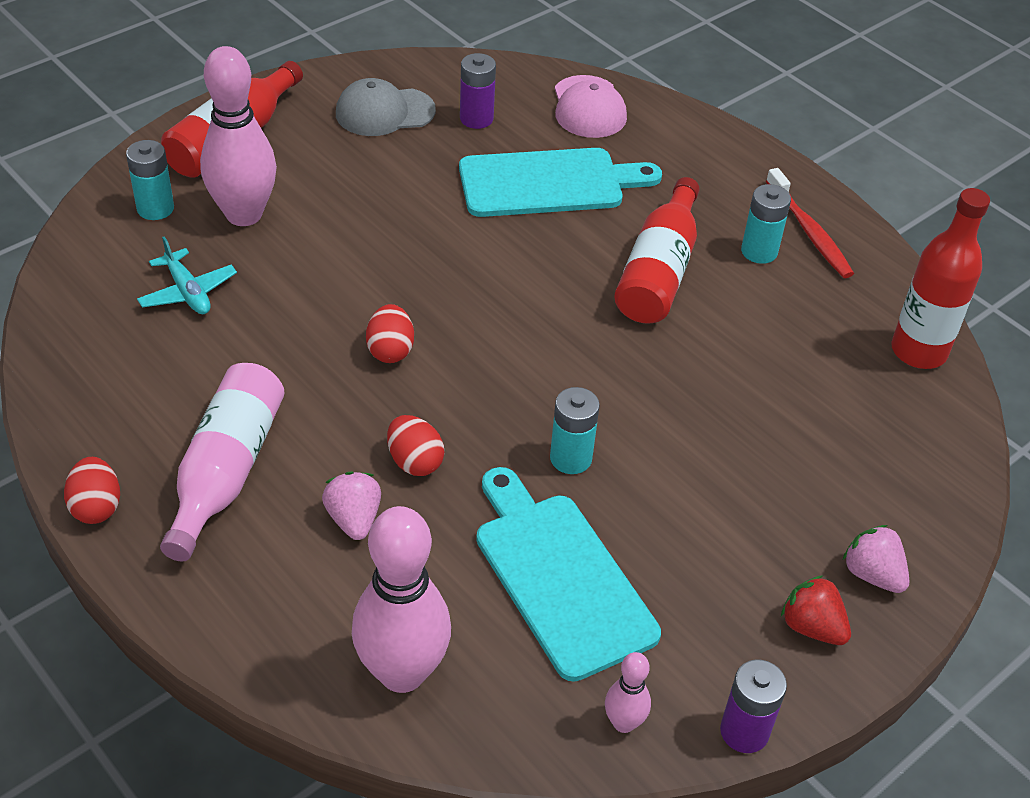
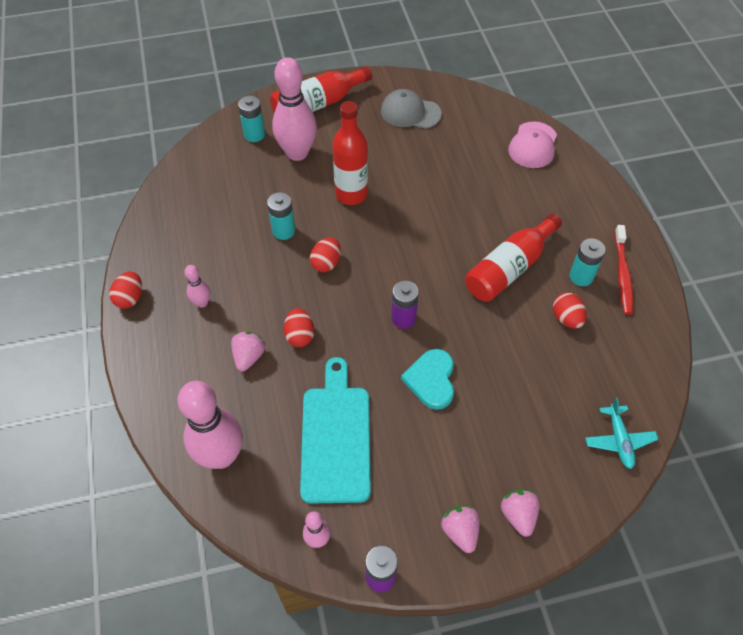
camera: 30 degrees right, 10 degrees up
(188, 292) = (242, 190): turquoise plane -> turquoise plane (619, 440)
(226, 471) = (202, 303): pink bottle -> pink bowling pin
(476, 119) = (460, 132): purple battery -> purple battery (403, 318)
(549, 183) = (478, 188): turquoise cutting board -> none
(570, 458) = (385, 367): turquoise battery -> turquoise battery (283, 231)
(646, 450) = (431, 380): none -> turquoise heart
(774, 309) = (566, 318): none -> red egg
(812, 627) = (460, 531): red strawberry -> pink strawberry
(918, 351) = (643, 381): red bottle -> red bottle (351, 194)

